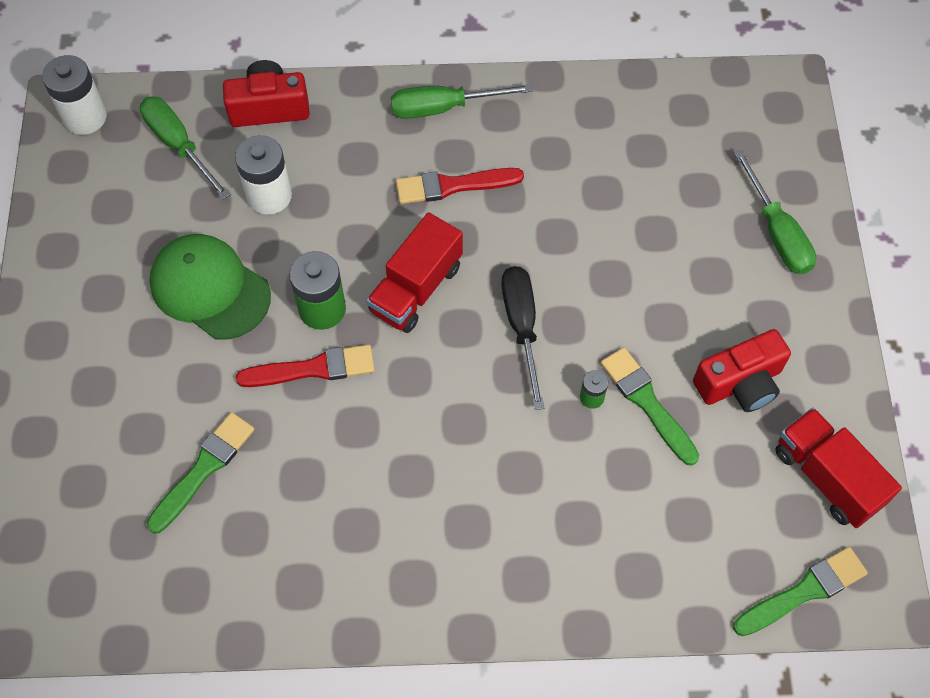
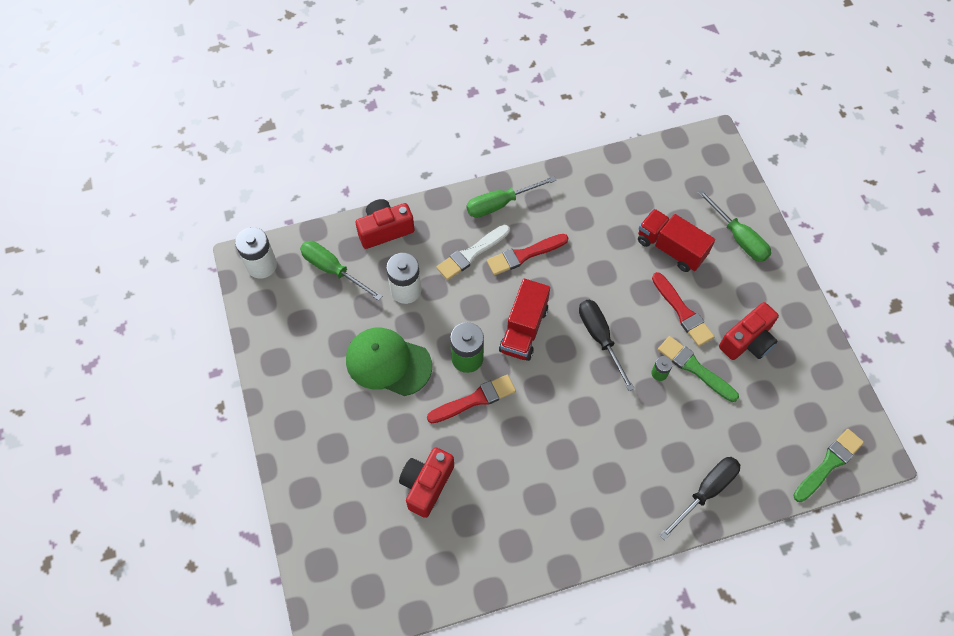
camera: 15 degrees left, 0 degrees up
(204, 469) = (426, 484): green brush -> red camera
(378, 167) = (471, 254): none -> white brush
(602, 583) = (705, 492): none -> black screwdriver
(656, 319) = (682, 312): none -> red brush
(827, 477) = (819, 388): red truck -> red truck (671, 248)

